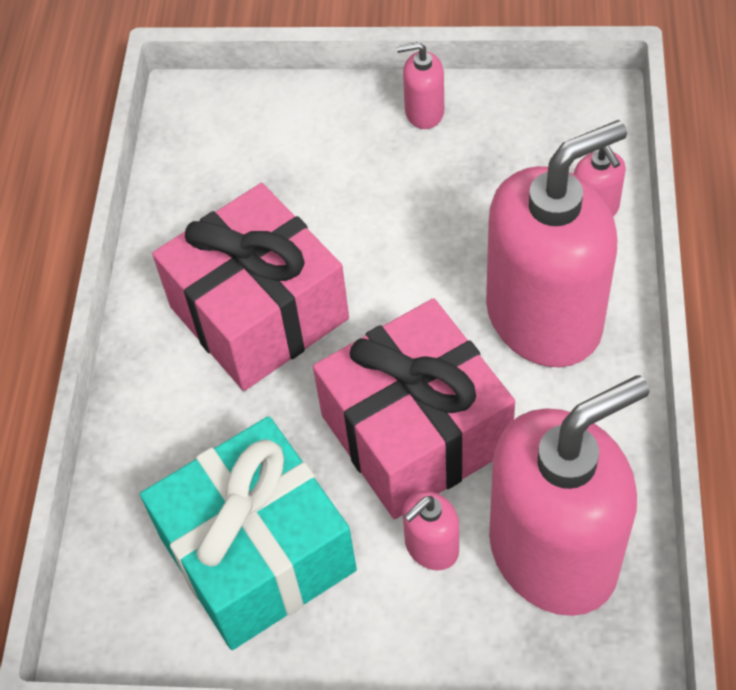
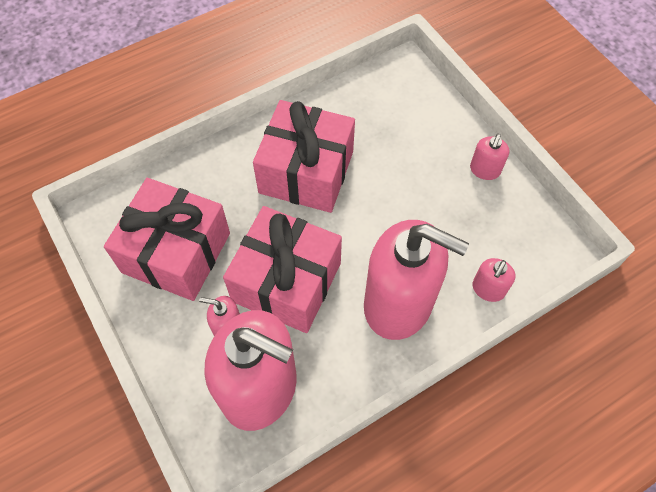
camera: 50 degrees right, 5 degrees up
(257, 553) = (176, 253): turquoise gift -> pink gift
(424, 112) = (484, 170): pink soap dispenser -> pink soap dispenser turned 120 degrees counterclockwise

